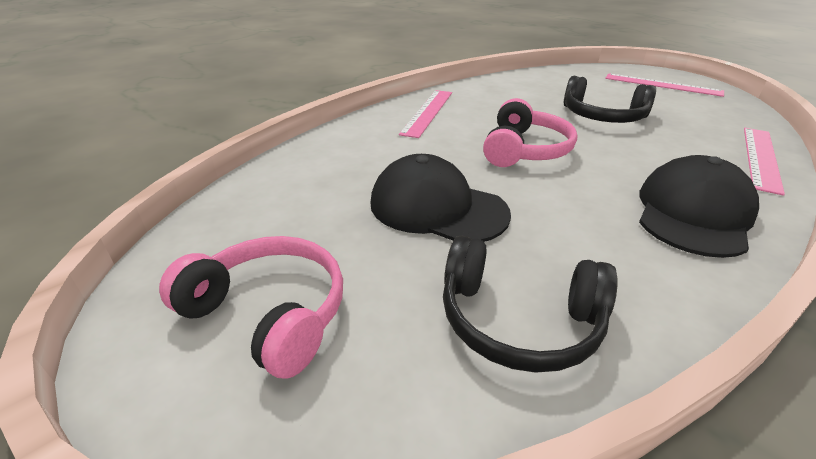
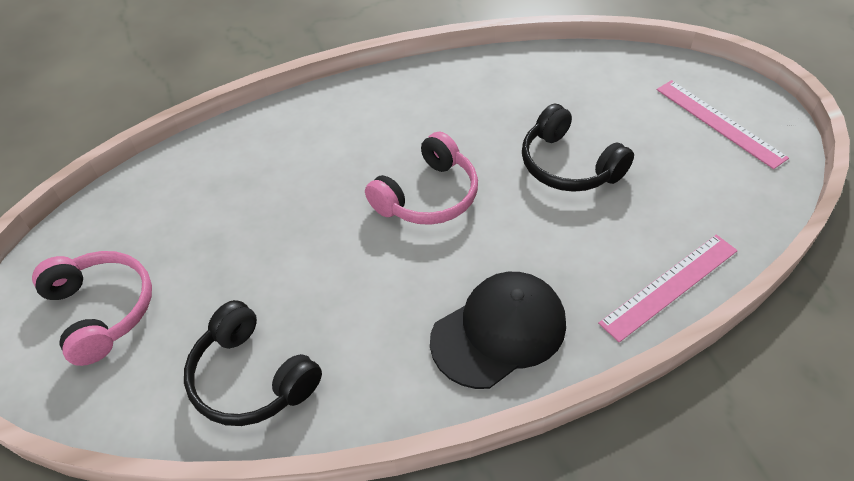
camera: 25 degrees right, 15 degrees up
(428, 112) = (383, 104): pink ruler -> none
(437, 207) = (283, 248): black cap -> none

